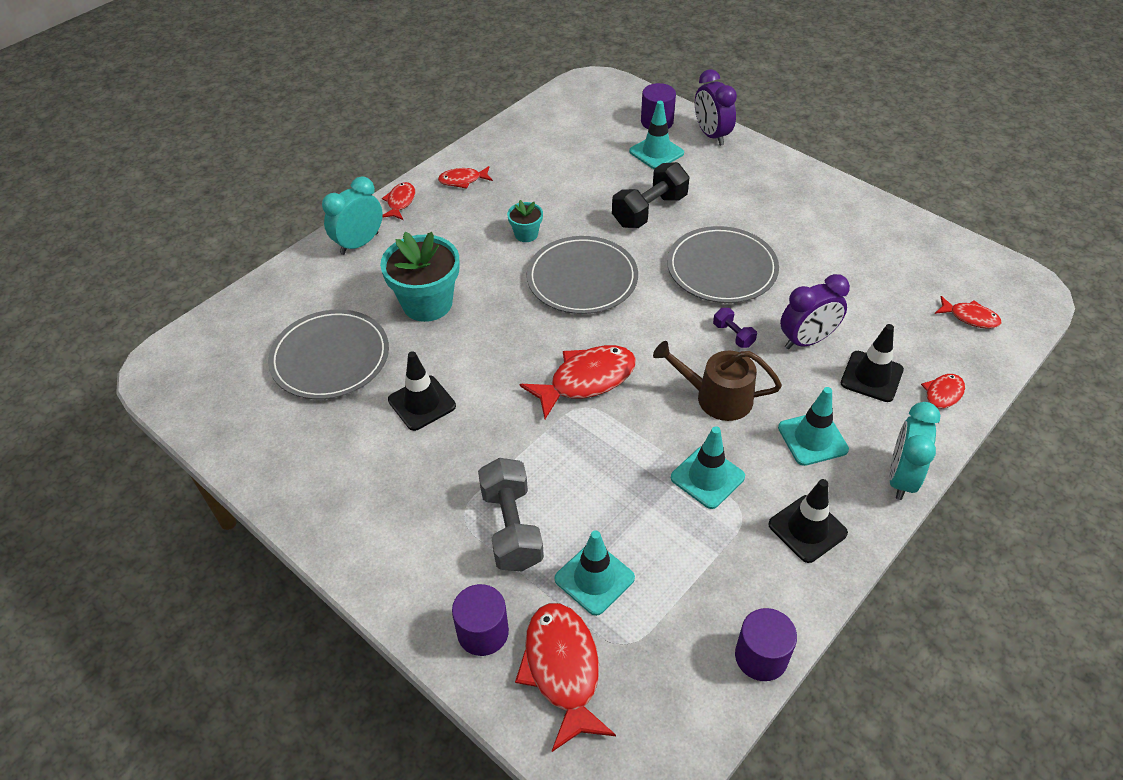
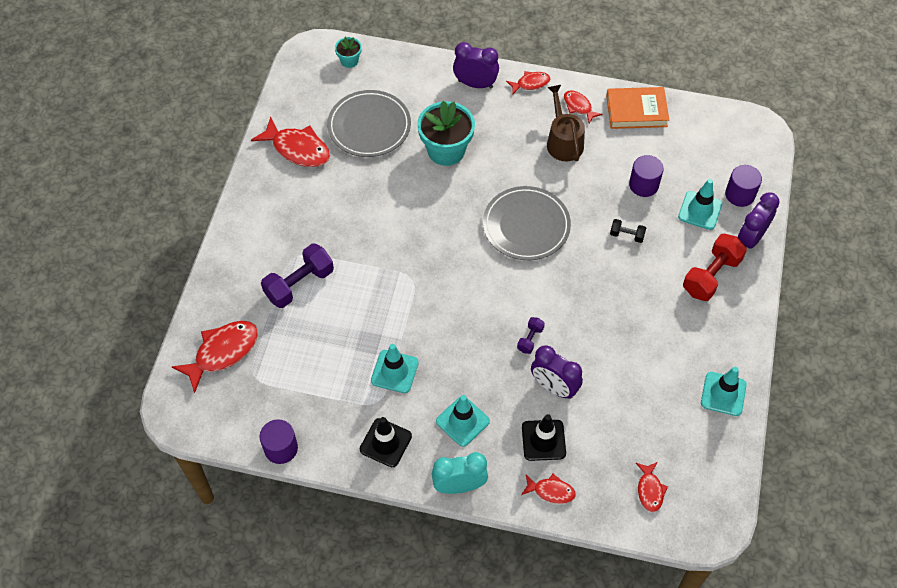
camera: 60 degrees right, 10 degrees up
(359, 243) = (475, 84): turquoise clock -> purple clock
(422, 403) = (363, 192): black traffic cone -> none
(483, 632) = (225, 303): purple cylinder -> purple cylinder (643, 185)
(504, 145) = (636, 111): none -> orange book
(511, 528) = (299, 284): grey dumbbell -> purple dumbbell
(526, 234) = (548, 172): turquoise flower pot -> turquoise flower pot (349, 61)
(586, 380) = (434, 270): red fish -> red fish (297, 149)
(594, 578) = (288, 342): turquoise traffic cone -> turquoise traffic cone (723, 394)
(649, 211) = (627, 235): black dumbbell -> black dumbbell, size x0.50
(717, 397) = (465, 351): brown watering can -> brown watering can (563, 141)
(722, 269) = (594, 306): grey plate -> none
(737, 175) = (711, 276): none -> red dumbbell

